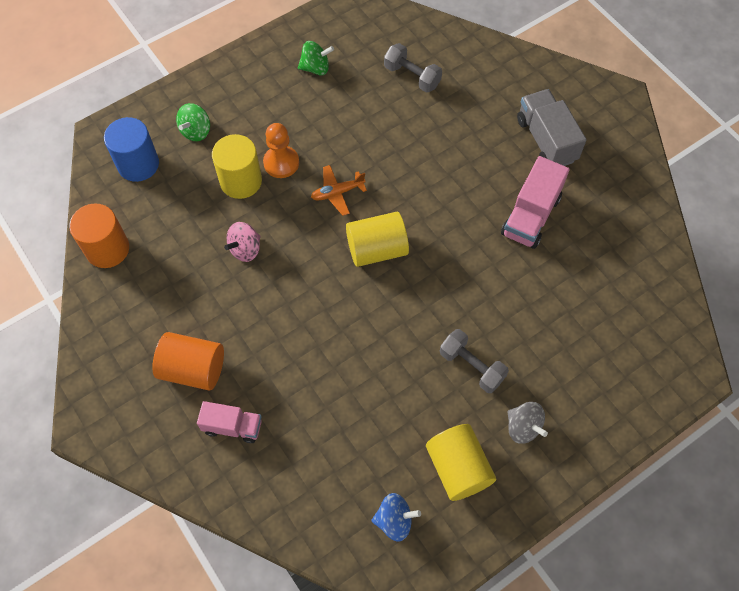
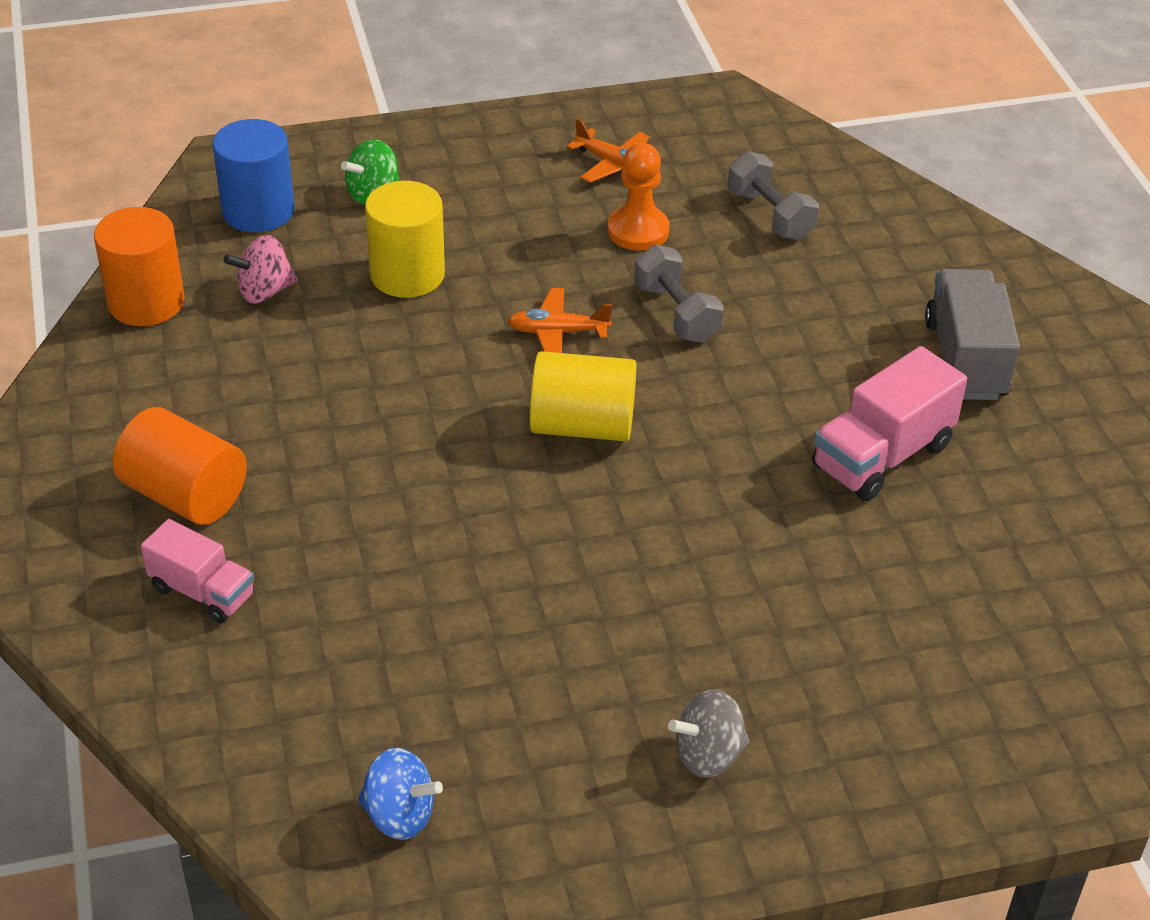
camera: 20 degrees right, 20 degrees down
(245, 249) = (363, 363): pink spinning top -> pink spinning top (264, 291)
(281, 163) = (486, 269): orange pawn -> orange pawn (638, 231)
(316, 68) = (613, 164): green spinning top -> orange plane
(458, 468) = (555, 776): yellow cylinder -> none
(471, 366) = (660, 636): grey dumbbell -> grey dumbbell (676, 313)
(523, 427) = (708, 755): grey spinning top -> grey spinning top turned 90 degrees clockwise

